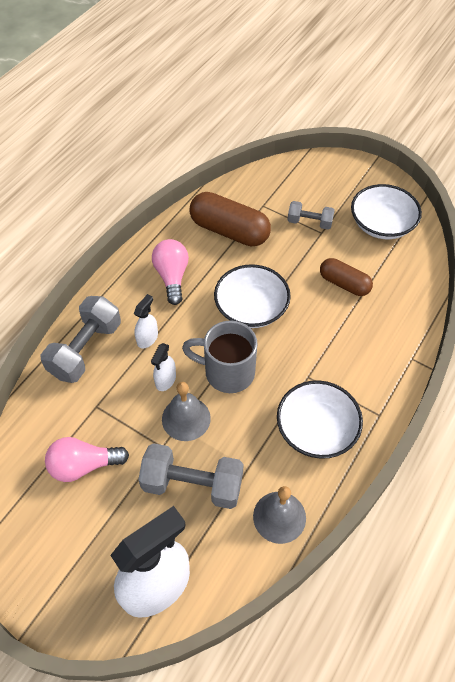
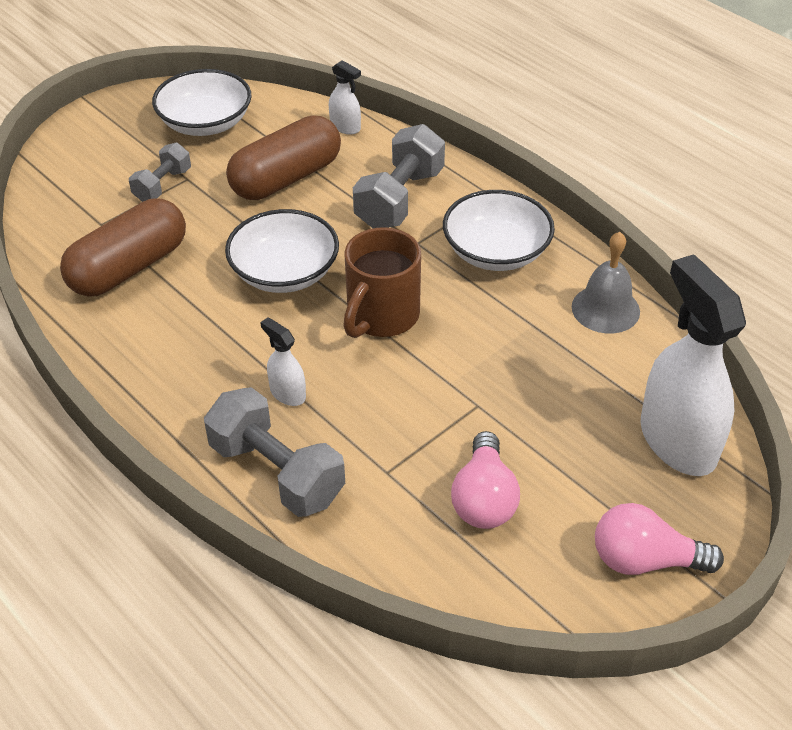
camera: 75 degrees left, 10 degrees down
(165, 380) = (370, 384): white spray bottle -> white spray bottle (345, 127)
(172, 277) = (184, 347): pink light bulb -> pink light bulb (645, 560)
(186, 418) = (441, 372): grey bell -> none
(192, 484) = (543, 382): grey dumbbell -> grey dumbbell (400, 199)
(227, 372) = (381, 317): grey mug -> brown mug
(344, 284) = (286, 178): brown capsule -> brown capsule, size x1.62

